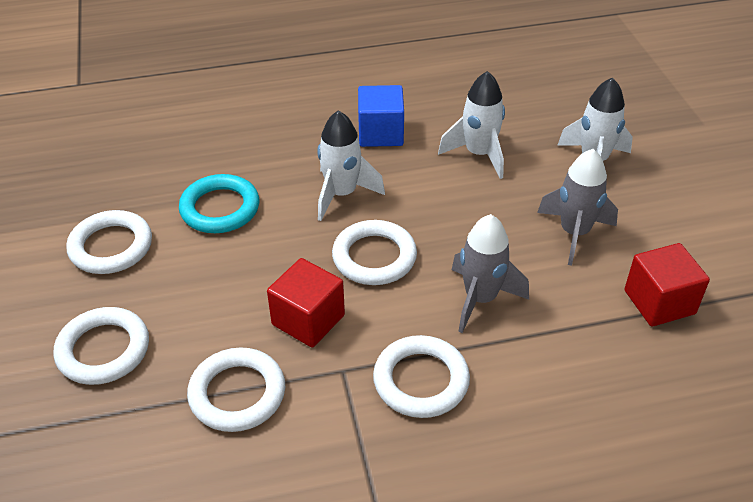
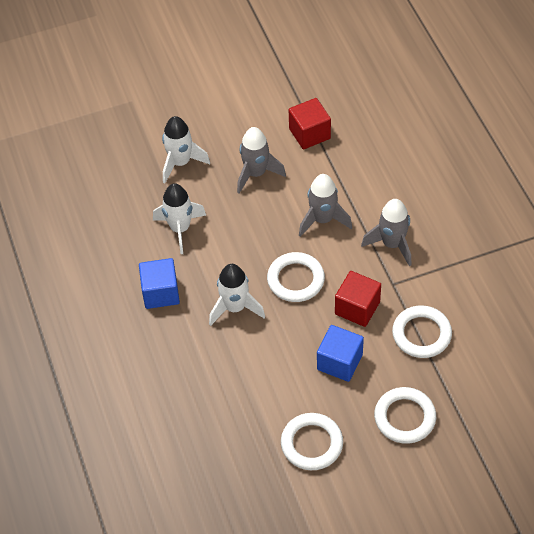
camera: 95 degrees left, 10 degrees up
(220, 208) = (261, 383): turquoise ring -> none
(222, 289) = (339, 362): none -> blue cube
(421, 380) = (392, 244): white ring -> grey rocket

